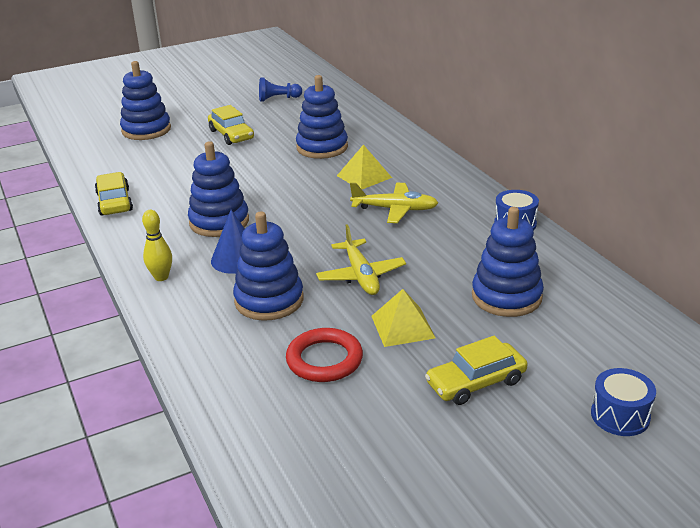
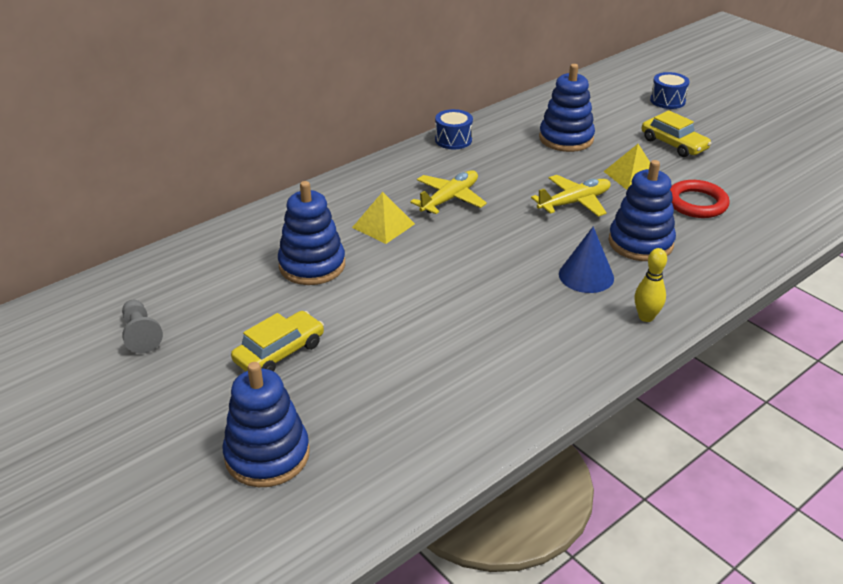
camera: 105 degrees left, 5 degrees up
(114, 202) = (510, 409): yellow car -> none
(219, 222) = (521, 305): blue stacking toy -> none
(278, 99) = (141, 335): blue pawn -> grey pawn
(395, 209) = (450, 199): yellow plane -> yellow plane turned 45 degrees clockwise

